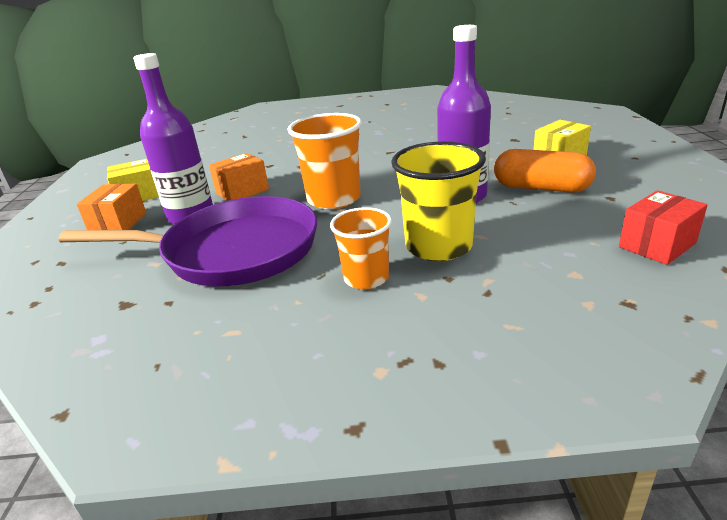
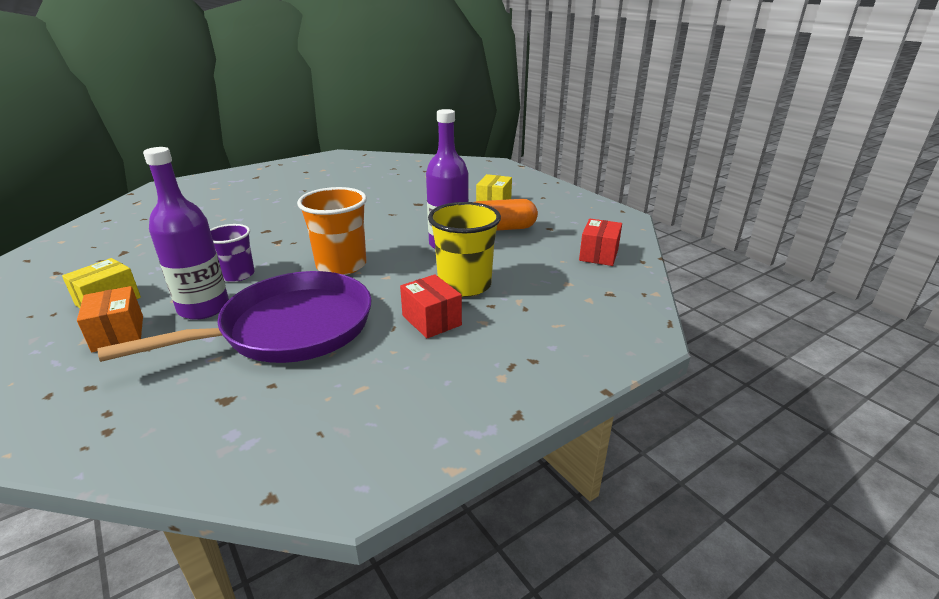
camera: 35 degrees left, 0 degrees up
(242, 191) = (237, 275): orange box -> purple cup
(366, 278) = (431, 320): orange cup -> red box

